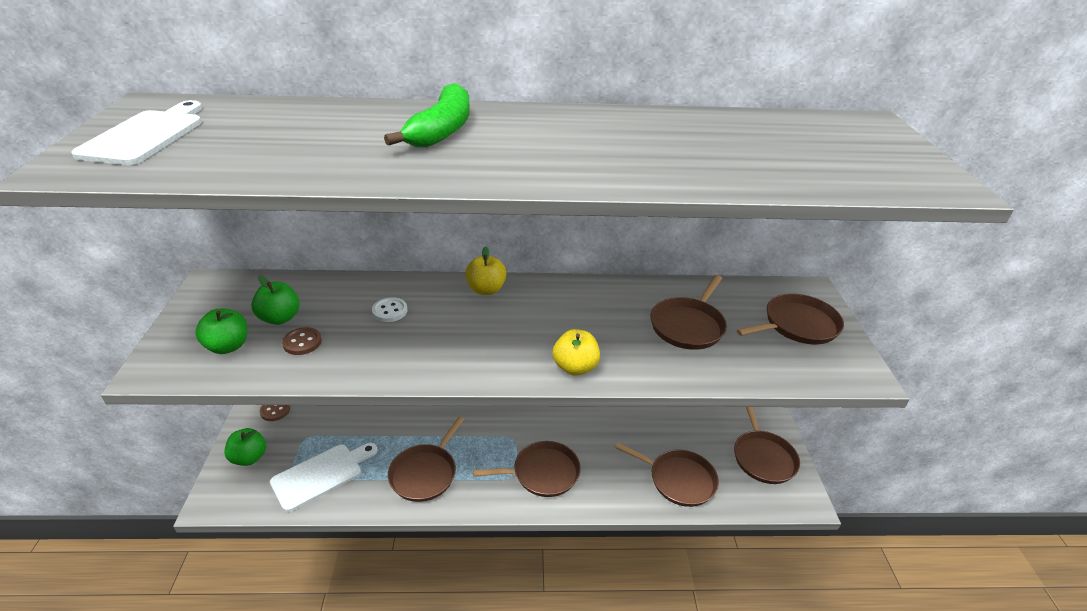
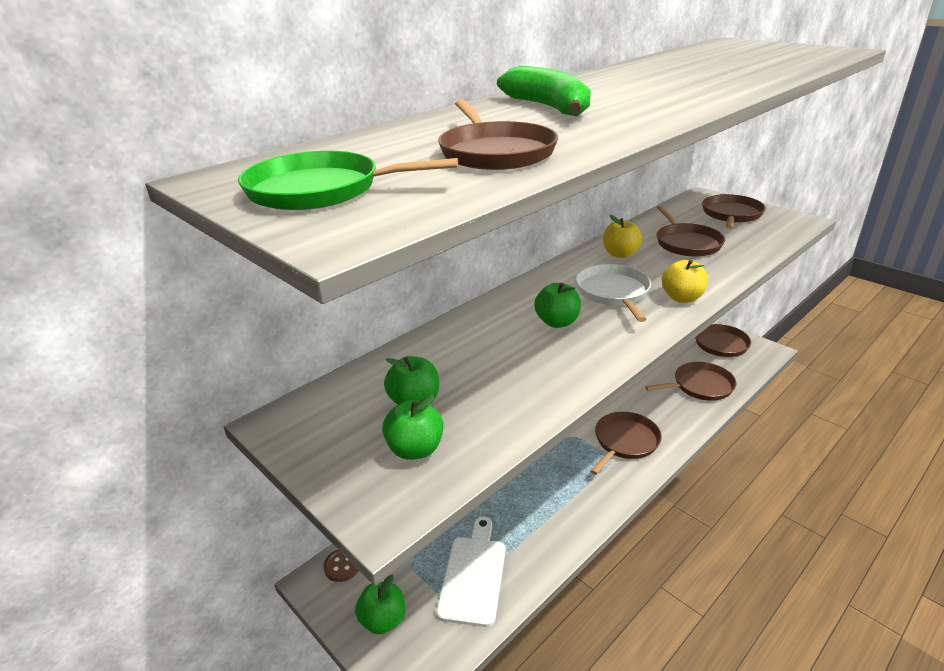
camera: 40 degrees left, 5 degrees down
(146, 135) = (320, 190): white cutting board -> green pan
(302, 342) = (475, 403): brown button -> none
(390, 311) = (495, 342): white button -> none
(425, 473) = (551, 505): brown pan -> brown pan (495, 152)
(452, 324) = (557, 322): none -> green apple
(486, 289) = (532, 290): yellow apple -> yellow apple (620, 254)
(535, 328) = (613, 293): none -> white pan

